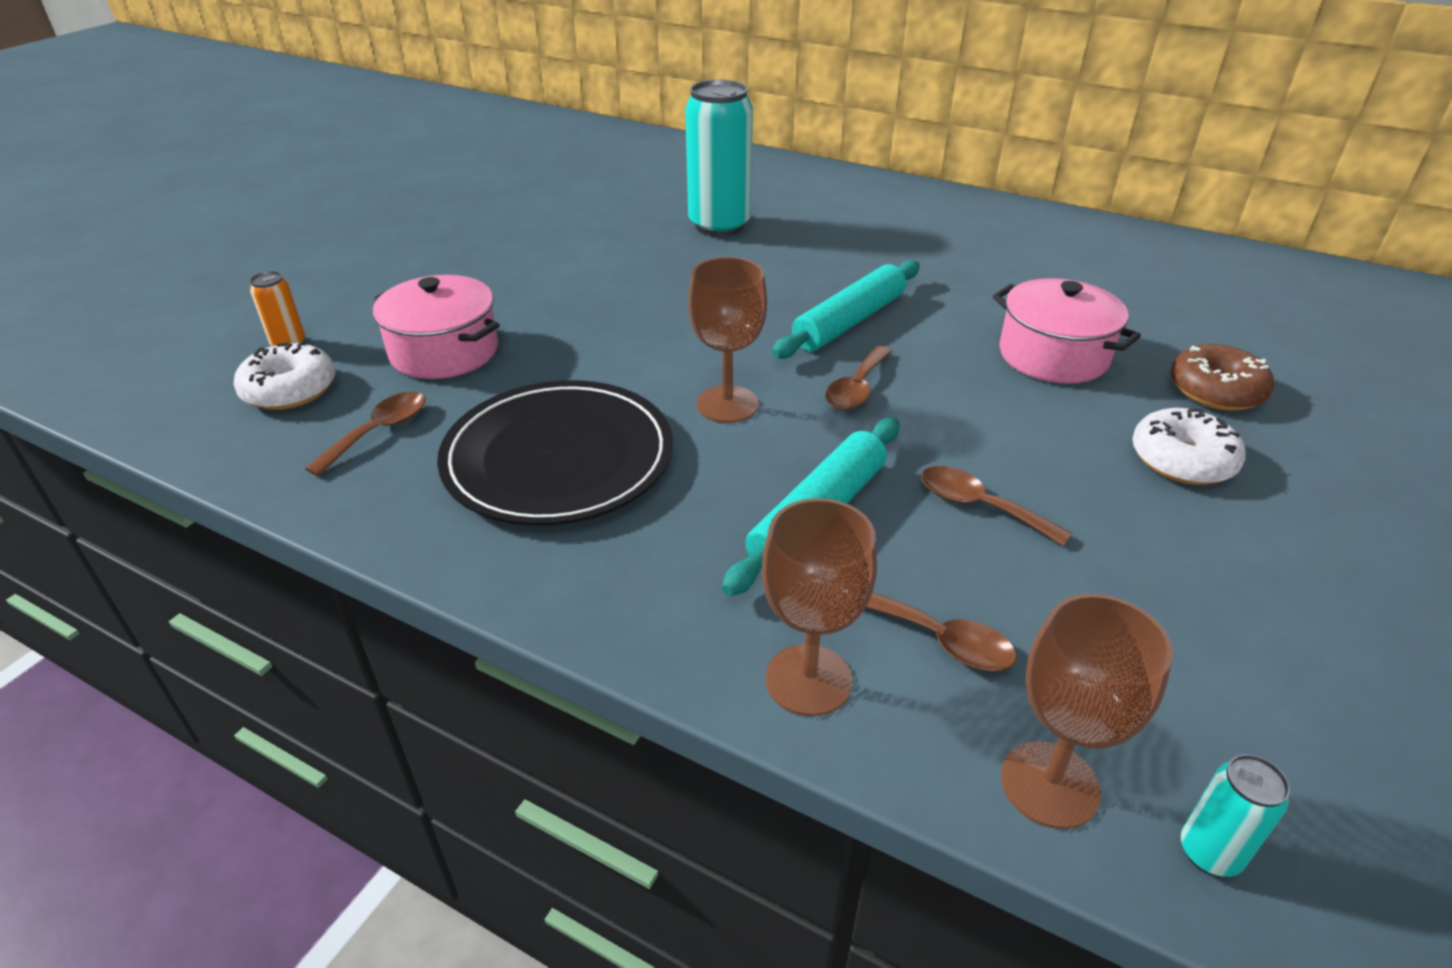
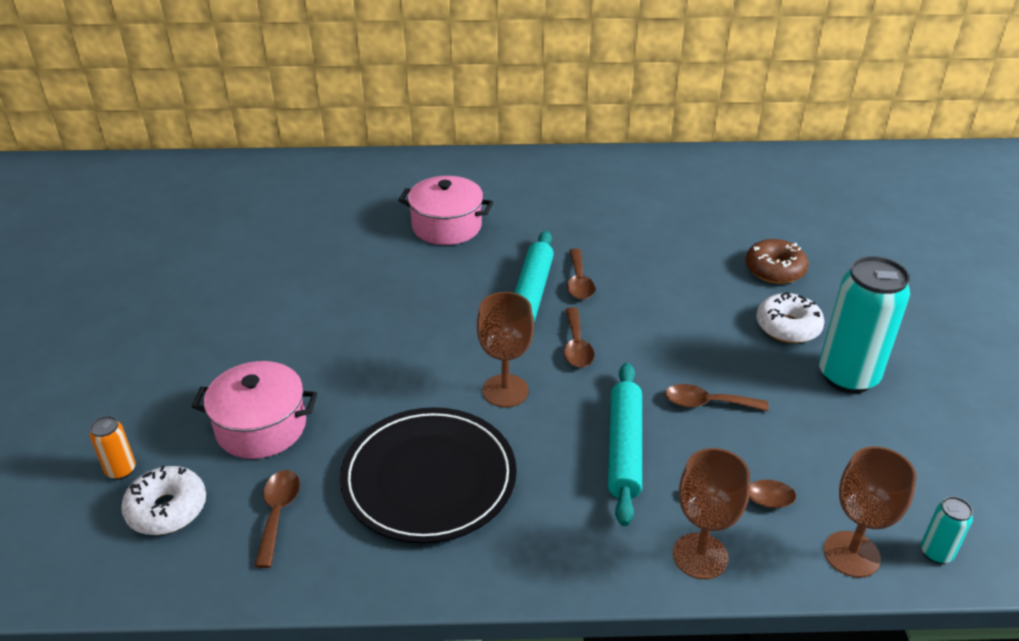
camera: 30 degrees left, 0 degrees up
(719, 226) = (372, 238): turquoise can -> turquoise can (847, 376)
(920, 327) = (579, 282): none -> brown spoon
(1053, 356) = (672, 276): pink pot -> pink pot (446, 226)

